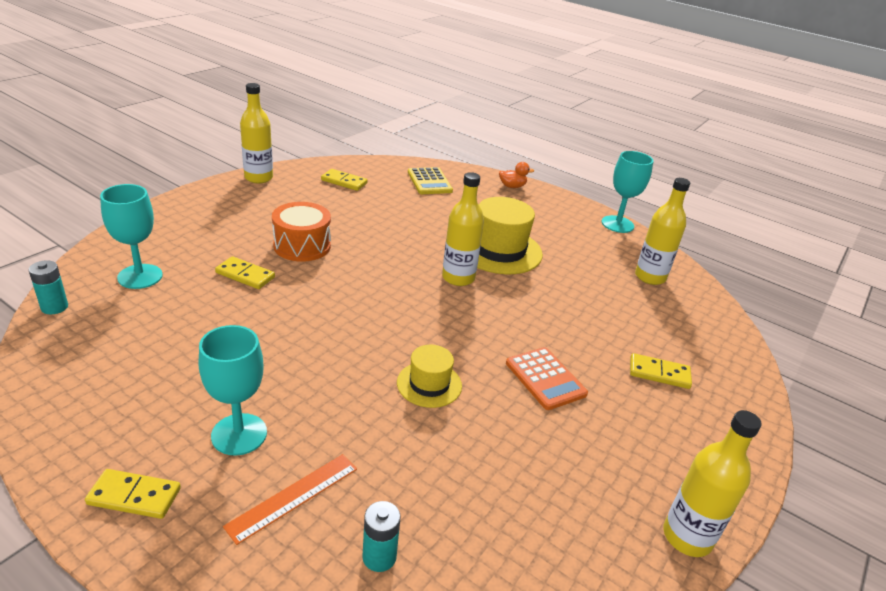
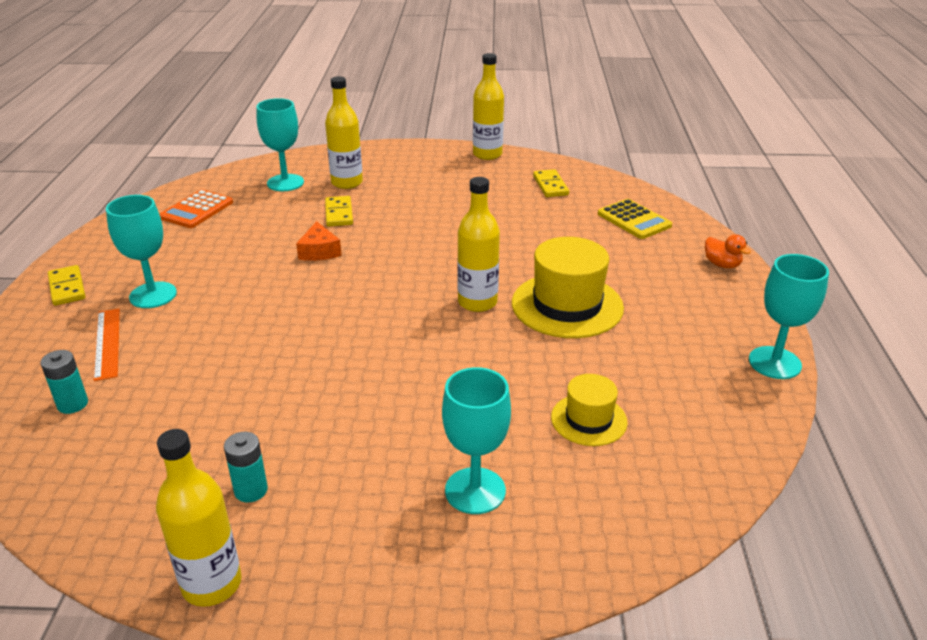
camera: 60 degrees right, 0 degrees up
(54, 307) = (218, 177): turquoise battery -> turquoise battery (251, 490)
(293, 496) = (107, 343): orange ruler -> orange ruler turned 60 degrees clockwise
(294, 310) = (319, 251): none -> orange cheese
(302, 246) = (414, 215): orange drum -> none
(429, 182) = (634, 220): yellow calculator -> yellow calculator turned 75 degrees counterclockwise
(429, 384) = (292, 349): yellow hat -> yellow hat (588, 420)
(545, 378) = (372, 411): orange calculator -> orange calculator (197, 210)
(650, 277) = (683, 426): yellow bottle -> yellow bottle (347, 183)
(659, 373) = (475, 490): yellow domino -> turquoise goblet

